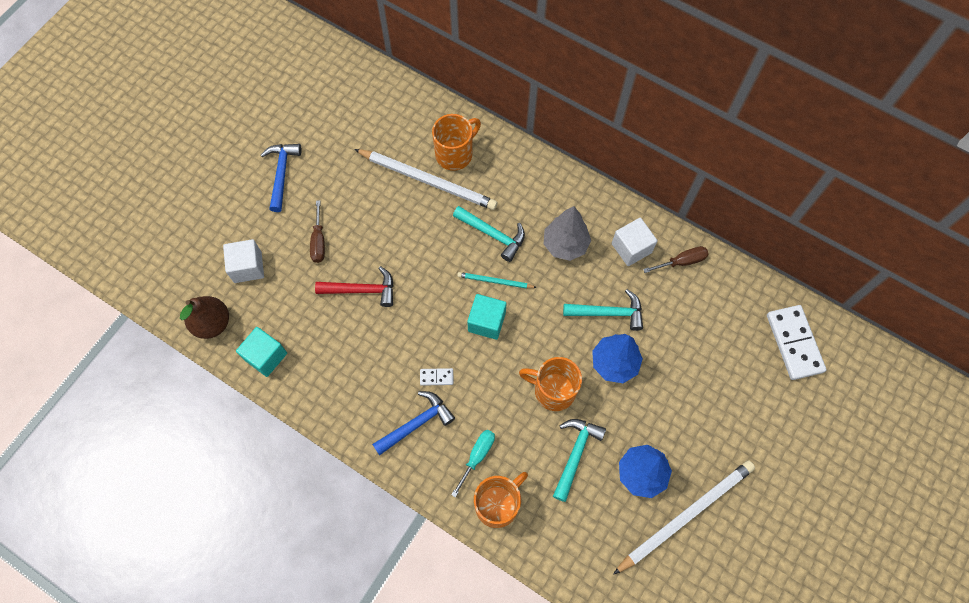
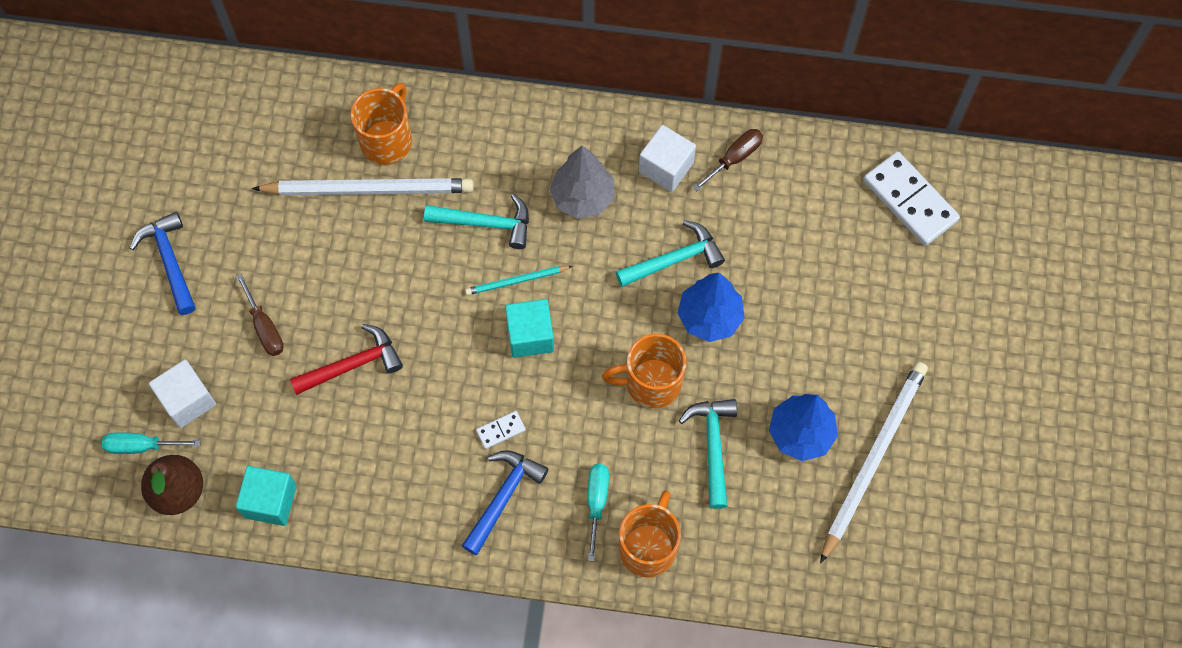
camera: 25 degrees left, 0 degrees up
(205, 284) = (141, 446): none -> turquoise screwdriver

